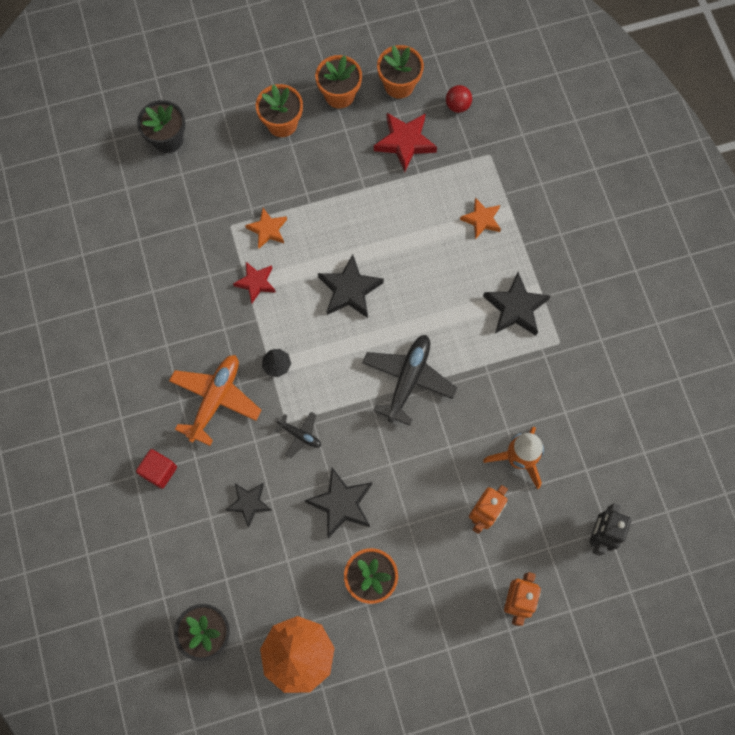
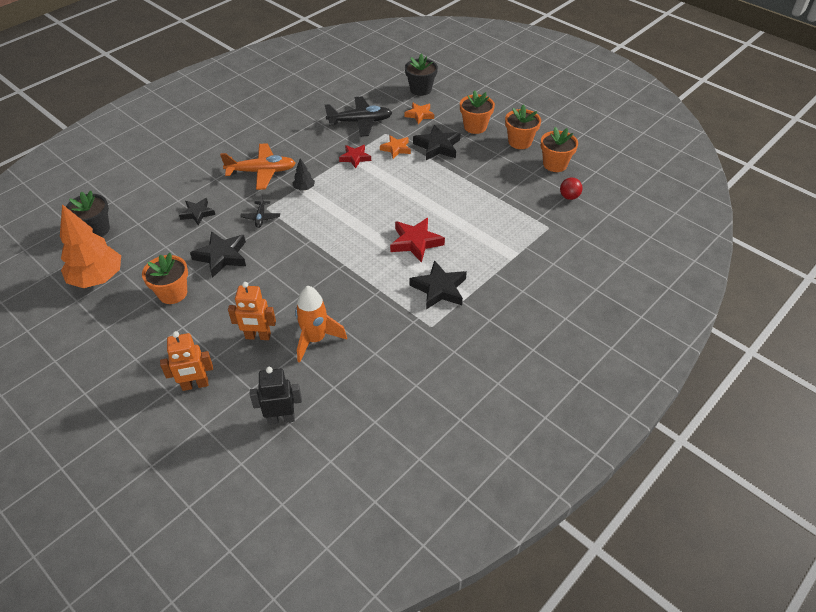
camera: 60 degrees right, 25 degrees down
(159, 471) = (198, 168): red cube -> none
(349, 290) = (383, 200): black star -> black star (437, 146)
(405, 142) = (515, 183): red star -> red star (415, 242)
(408, 379) = (338, 253): black plane -> black plane (360, 122)
(481, 220) = (493, 243): orange star -> orange star (419, 115)

